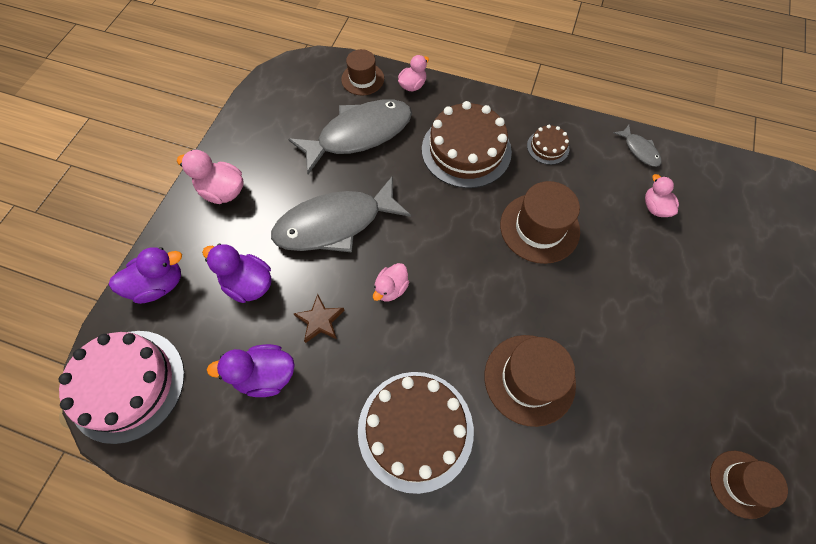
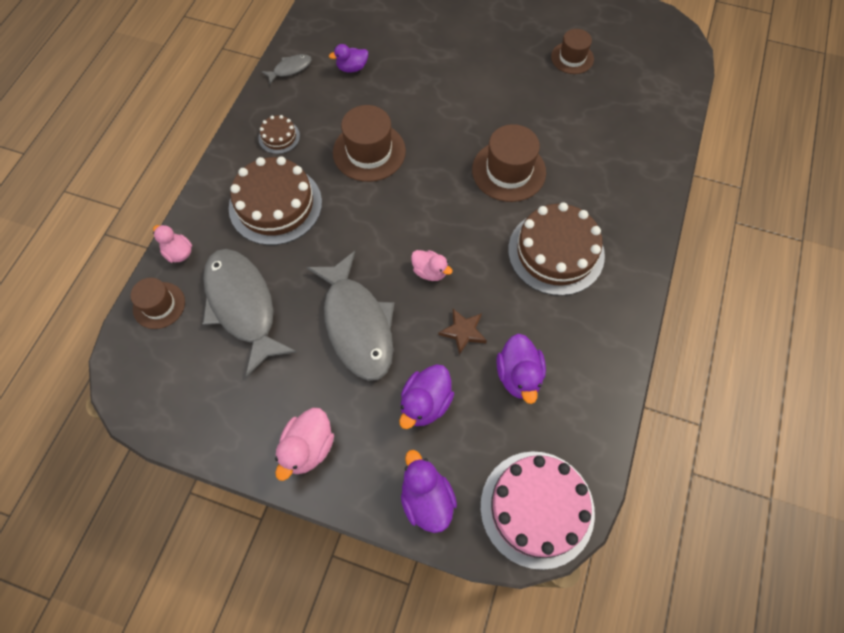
camera: 90 degrees left, 0 degrees up
(655, 207) = (352, 68): pink duck -> purple duck

